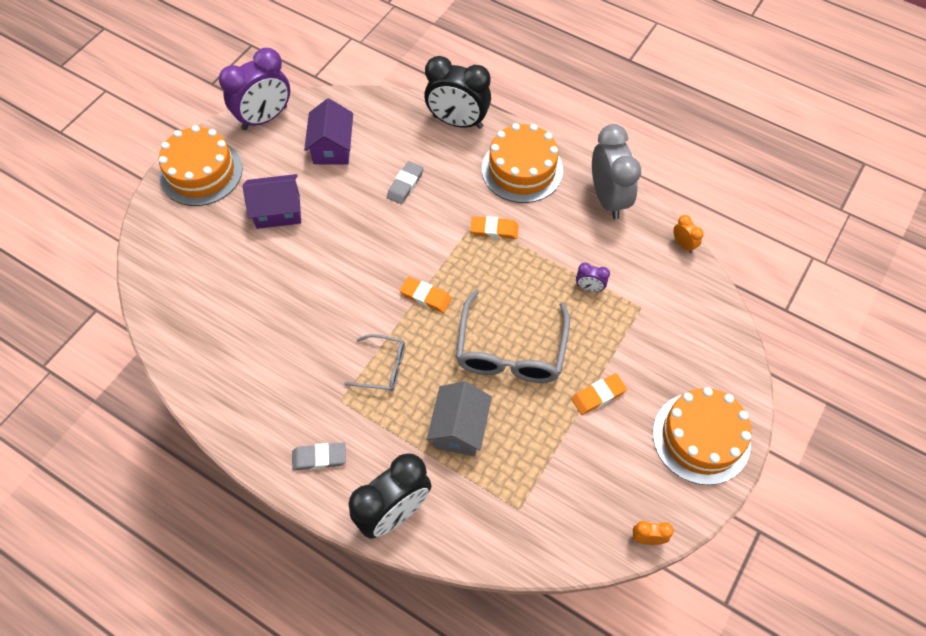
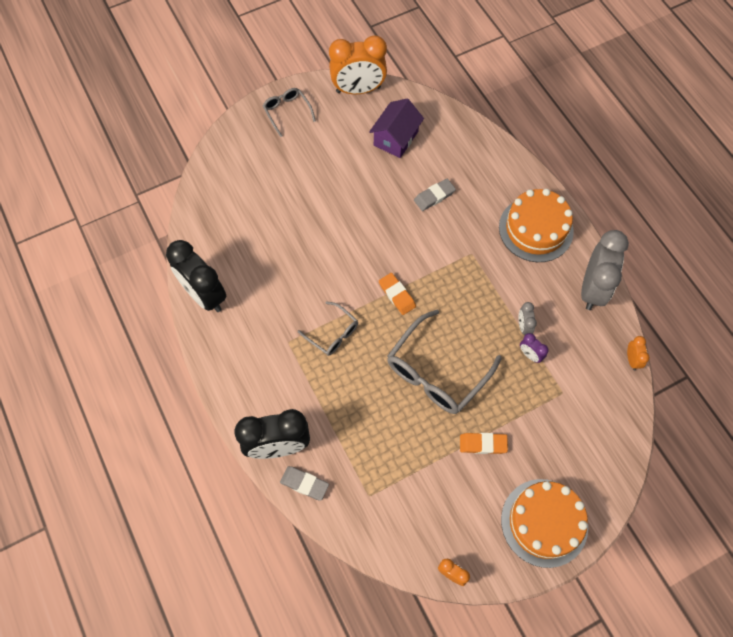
camera: 30 degrees right, 5 degrees up
(201, 172) = (287, 112): orange cake -> grey glasses
(265, 118) = (358, 90): purple clock -> orange clock
(278, 211) = (326, 171): purple house -> none
(319, 457) = (249, 376): grey eraser -> grey eraser (304, 483)
(457, 122) = (507, 163): black clock -> black clock (204, 295)
(459, 428) = (361, 410): grey house -> none
(494, 230) = (482, 268): orange eraser -> none
(567, 264) = (523, 326): none -> grey clock

